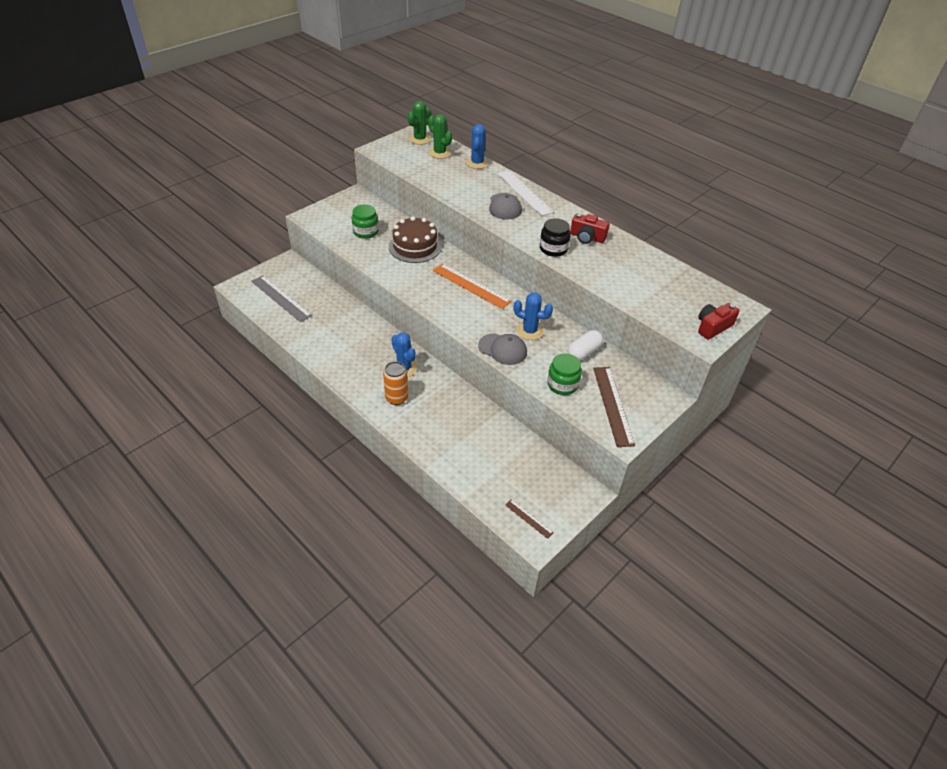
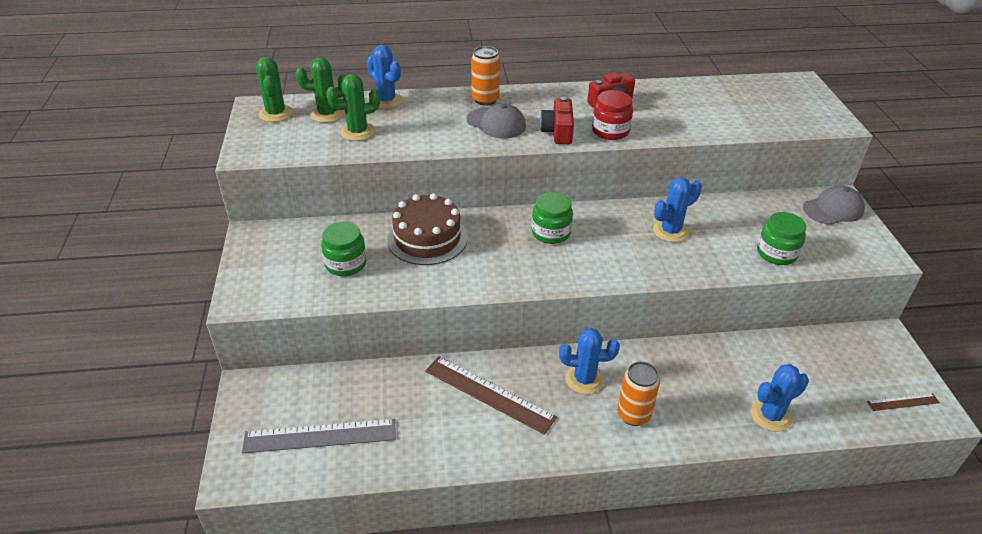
camera: 50 degrees left, 5 degrees down
(436, 169) = (358, 132): none -> green cactus
(452, 457) = (771, 415): none -> blue cactus
(471, 286) = (551, 233): orange ruler -> green jar
(502, 349) = (685, 265): grey cap -> grey cap (833, 209)
(524, 192) = (485, 100): white ruler -> orange can
(553, 249) = (610, 131): black jar -> red jar
(584, 352) = (735, 214): white capsule -> none
(613, 405) = (831, 237): brown ruler -> brown ruler (489, 394)
(713, 327) = (819, 109): red camera -> red camera (558, 132)

